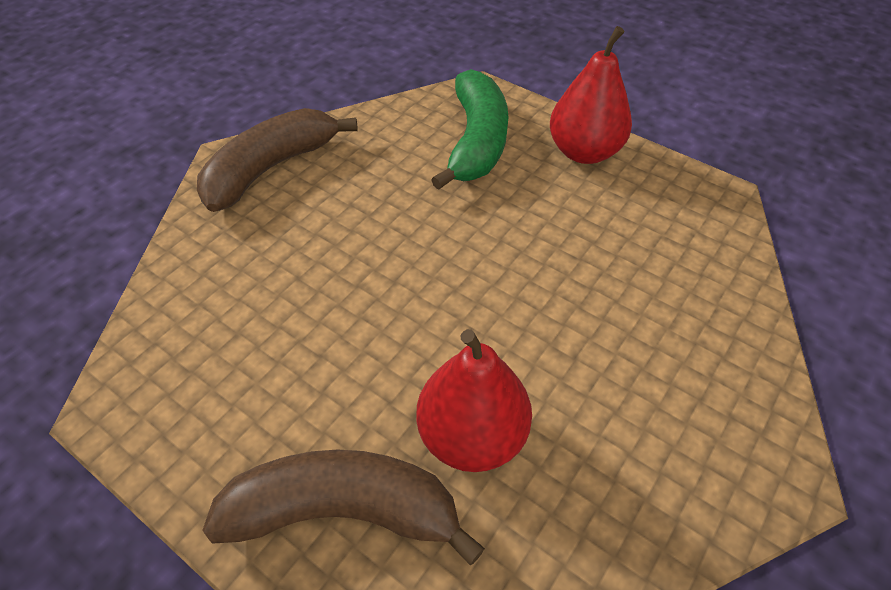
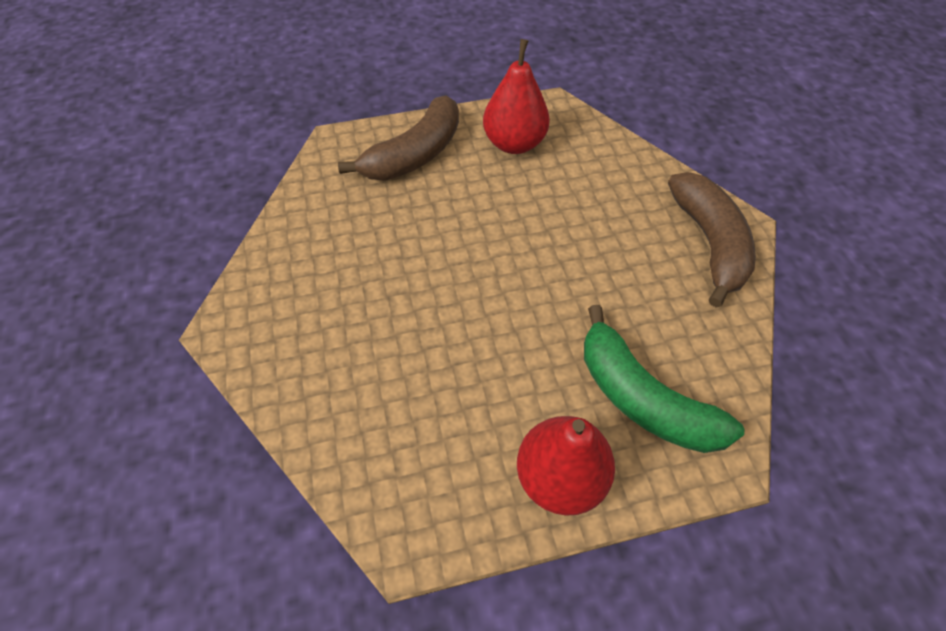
camera: 130 degrees right, 5 degrees up
(472, 435) = (397, 218): red pear -> red pear (514, 143)

